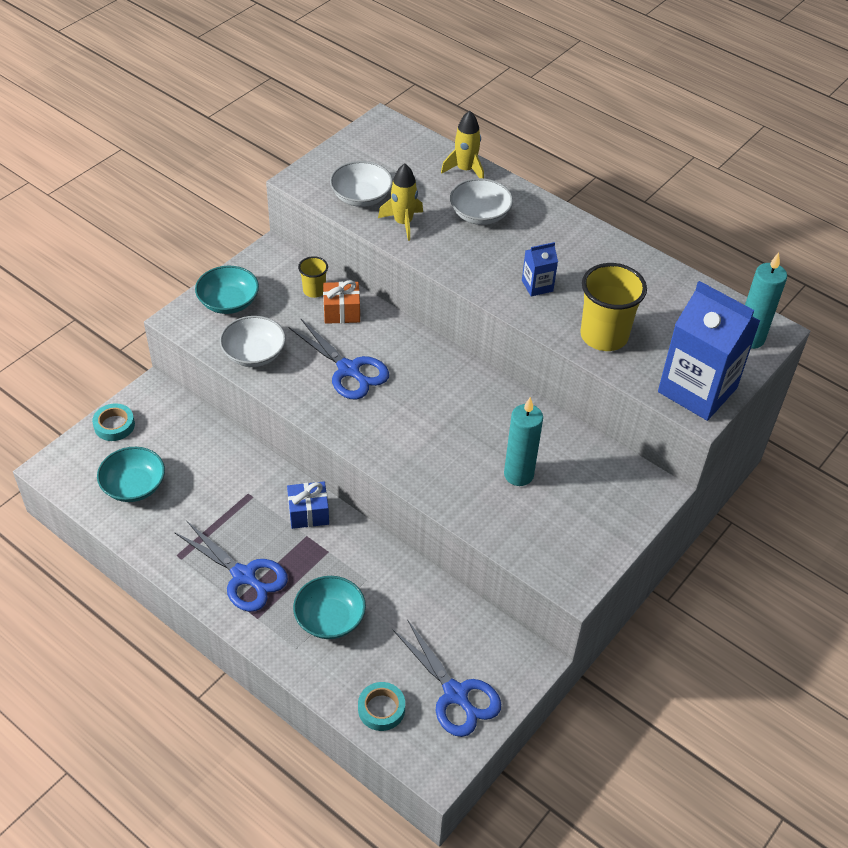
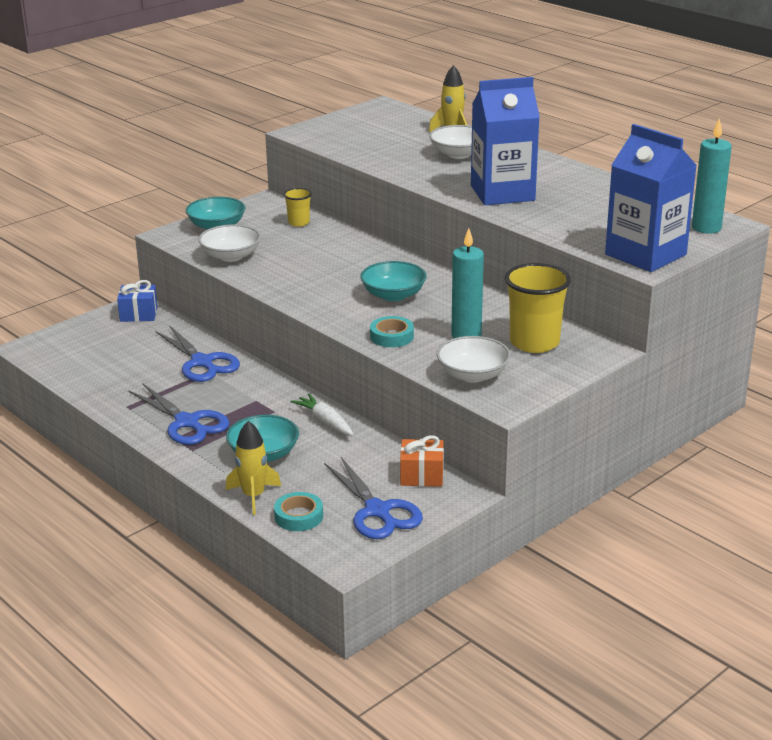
camera: 10 degrees right, 20 degrees down
(114, 425) = (94, 324): turquoise tape -> turquoise tape (392, 336)
(134, 486) = (100, 361): turquoise bowl -> turquoise bowl (393, 295)
(308, 513) = (262, 386): blue gift -> blue gift (139, 314)
(341, 312) = (321, 235): orange gift -> orange gift (422, 475)
(348, 370) = (317, 268): blue scissors -> blue scissors (202, 362)
(361, 197) = (350, 142): white bowl -> white bowl (473, 375)
(381, 564) = (325, 422): none -> white carrot
(403, 223) = (384, 157): yellow rocket -> yellow rocket (253, 496)
(537, 286) = (502, 193): blue carton -> blue carton, size x2.22
(604, 336) = (560, 222): yellow cup -> yellow cup (534, 342)

